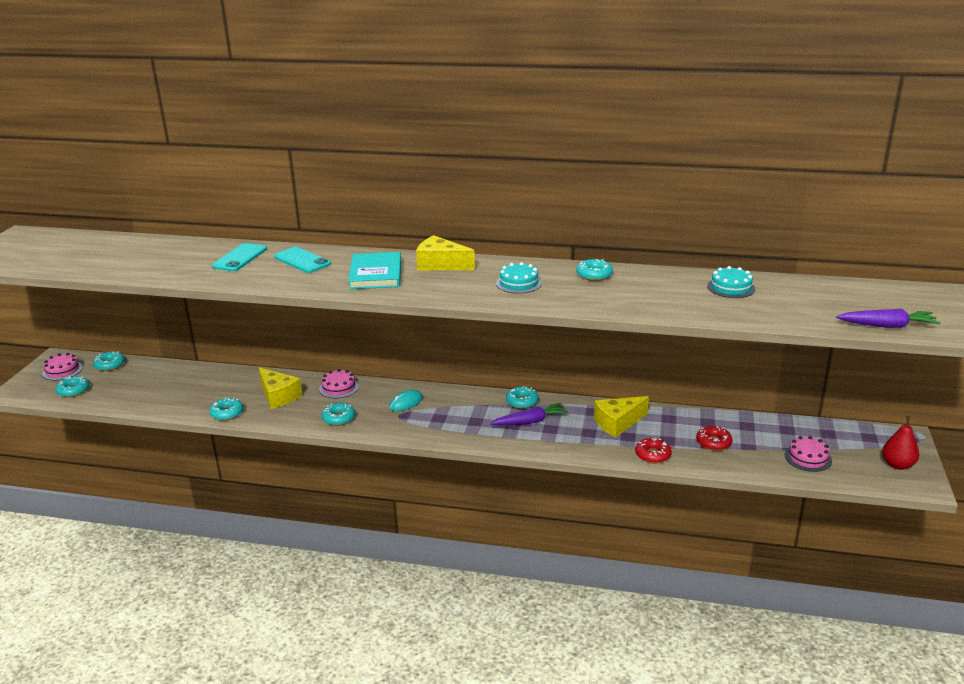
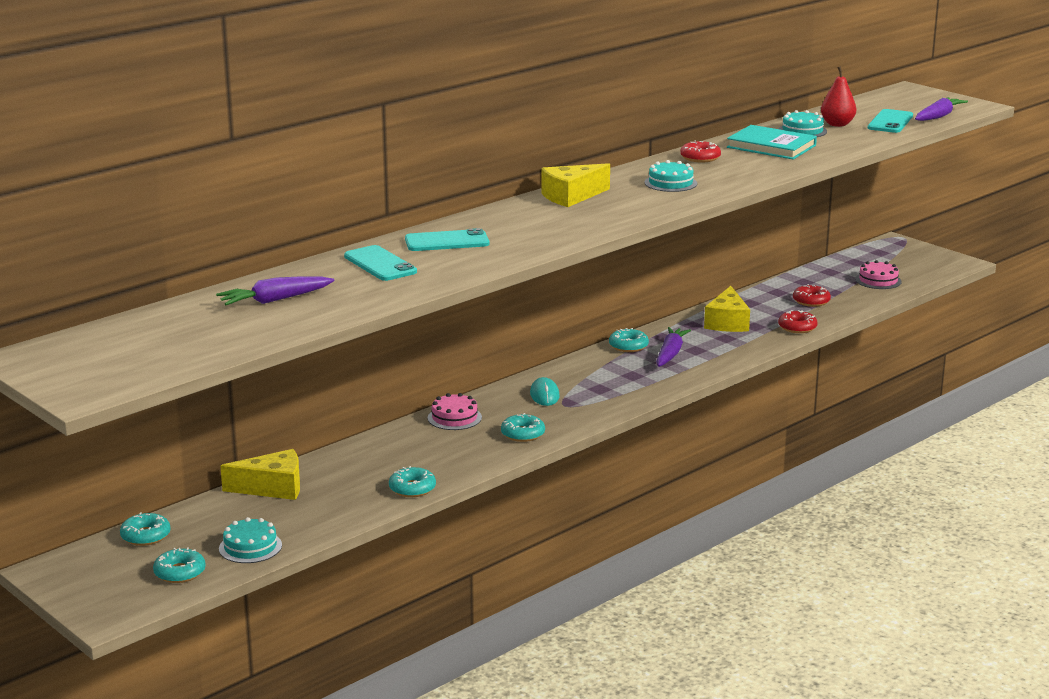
camera: 55 degrees left, 5 degrees down
(62, 370) = (100, 571): pink cake -> none
(116, 397) = (250, 547): none -> turquoise cake
(151, 254) = (275, 300): none -> purple carrot
(278, 396) = (419, 452): yellow cheese -> yellow cheese (273, 488)
(375, 274) = (546, 222): turquoise book -> turquoise book (771, 146)
(594, 275) = (700, 158): turquoise donut -> red donut
(827, 311) = (890, 122): none -> turquoise phone
(897, 465) = (926, 259): red pear -> red pear (837, 124)

